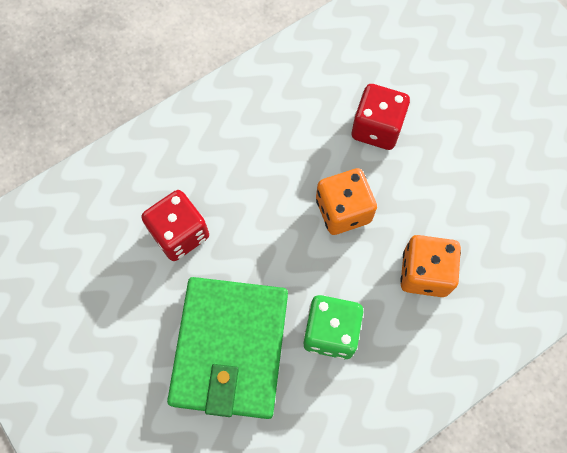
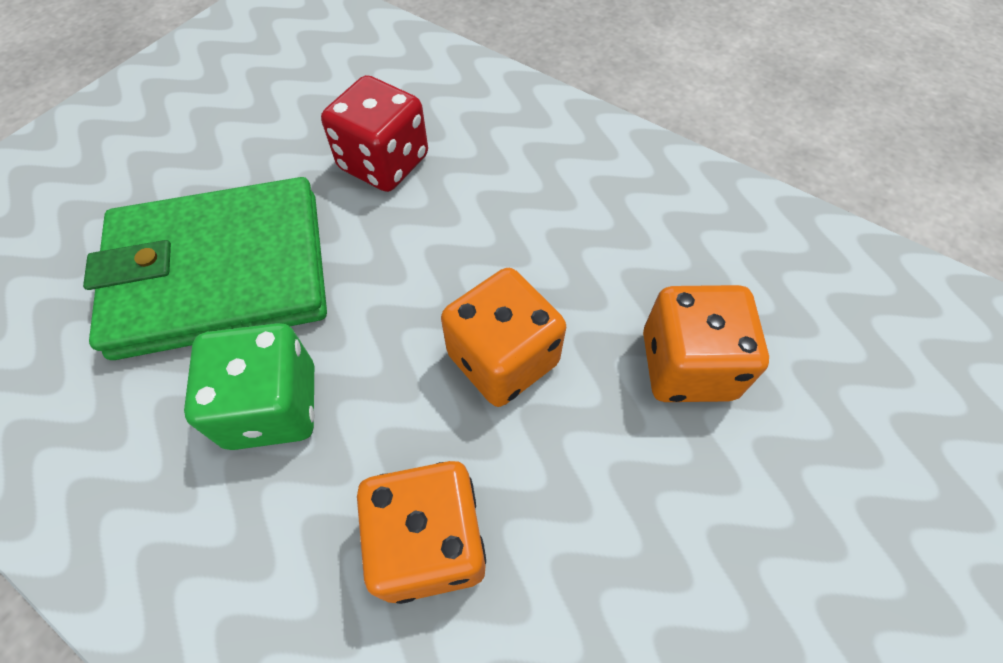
camera: 70 degrees right, 10 degrees down
(376, 128) = (687, 366): red dice -> orange dice

